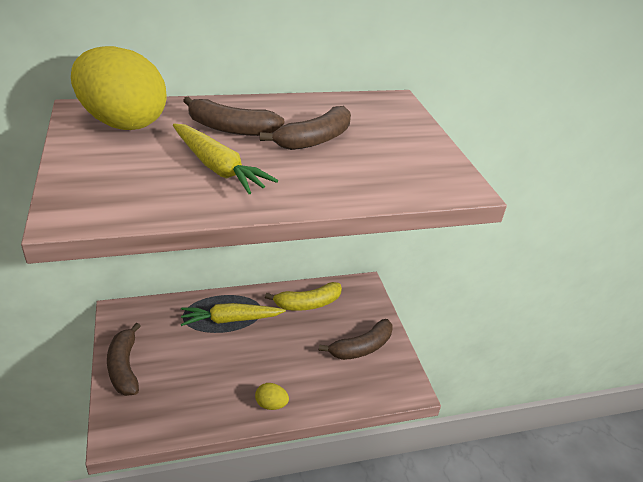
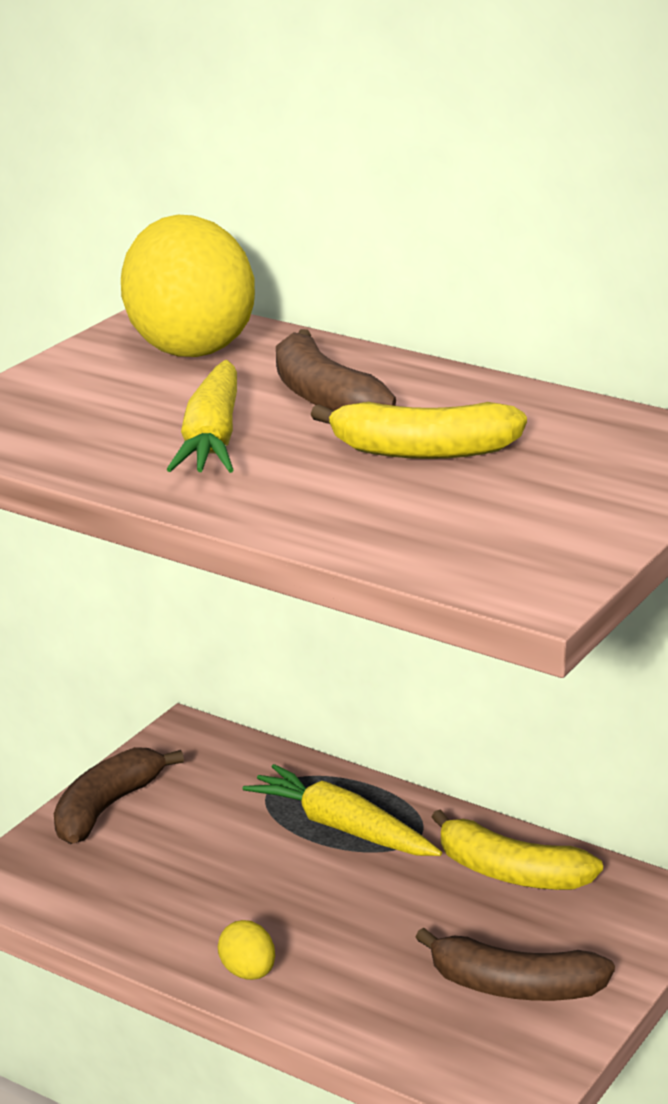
camera: 50 degrees right, 10 degrees down
(314, 140) = (423, 451): brown banana -> yellow banana

